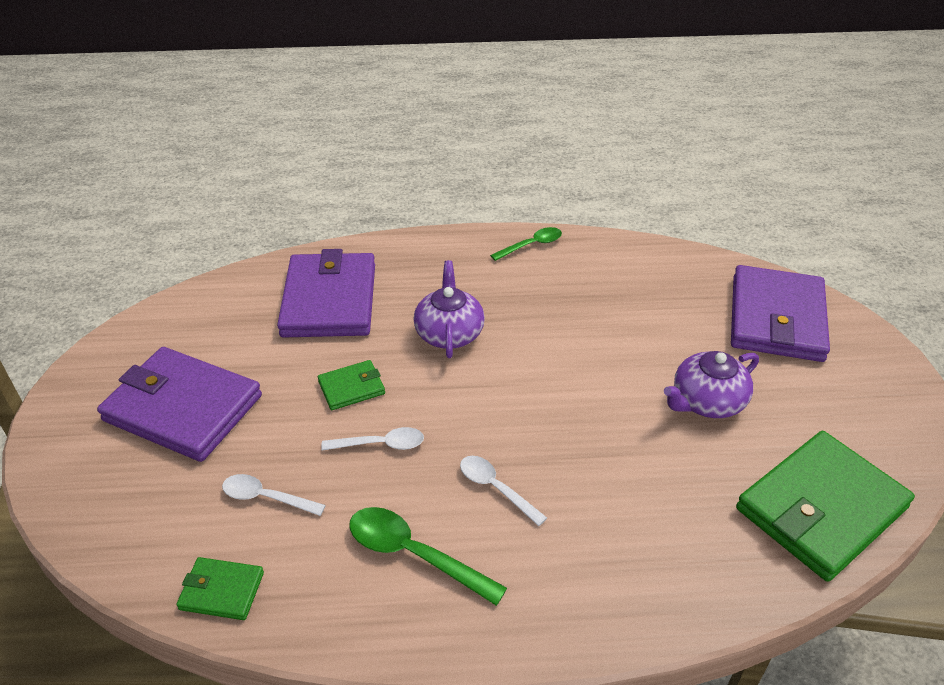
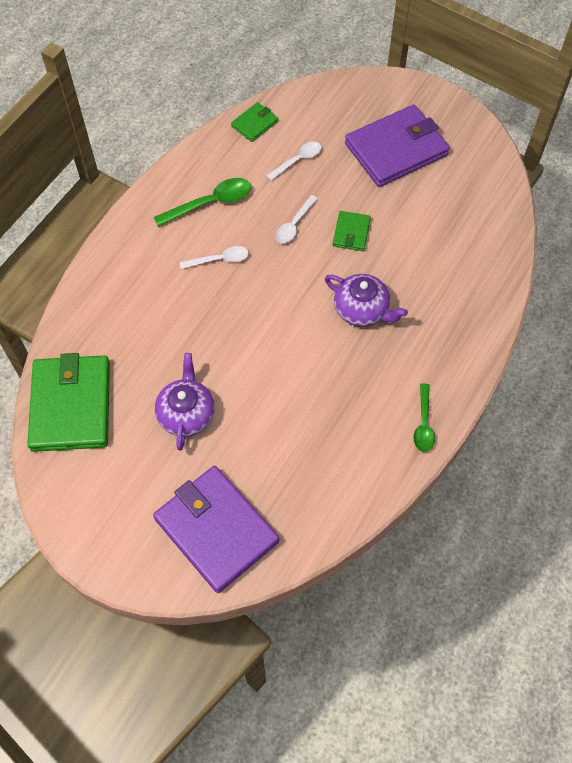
camera: 125 degrees right, 20 degrees up
(329, 300) = (448, 260): purple wallet -> none

